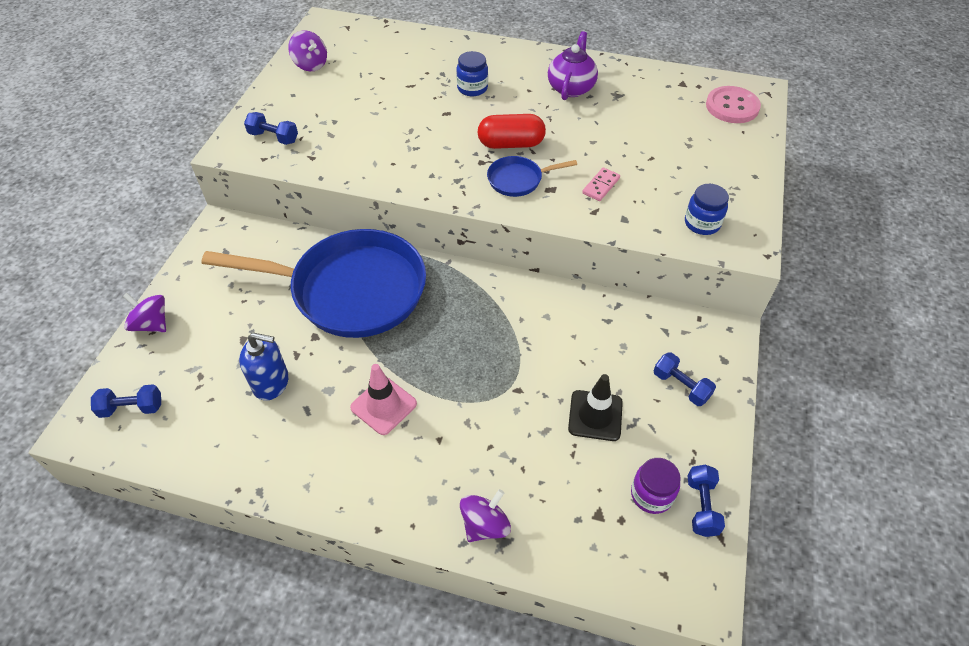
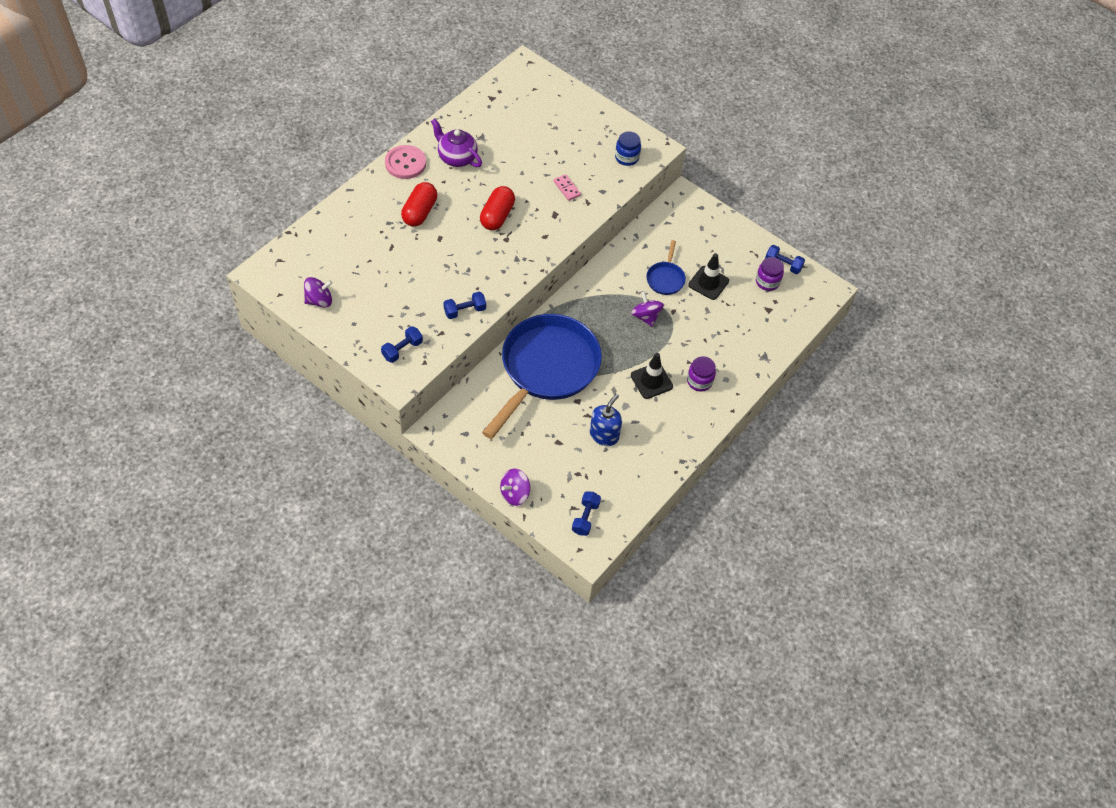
camera: 70 degrees left, 5 degrees up
(383, 405) = (651, 381): pink traffic cone -> black traffic cone
(411, 465) = (699, 381): none -> purple jar
(472, 88) = (420, 212): blue jar -> red capsule
(485, 525) = (751, 361): purple spinning top -> purple spinning top (646, 316)
(518, 180) = (536, 227): blue pan -> blue pan (665, 278)
(681, 386) = (708, 235): blue dumbbell -> blue dumbbell (465, 310)
(732, 106) = (532, 86): pink button -> pink button (405, 163)

